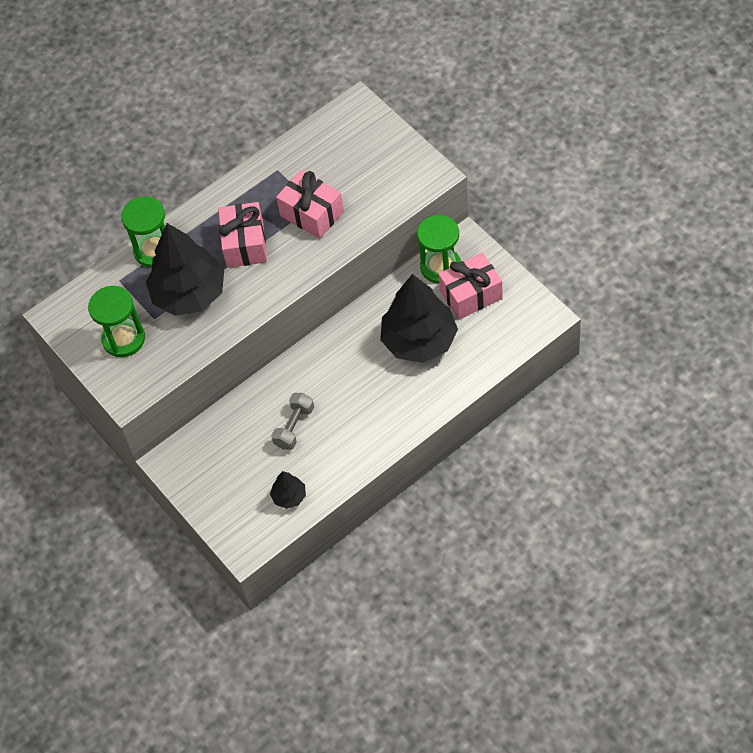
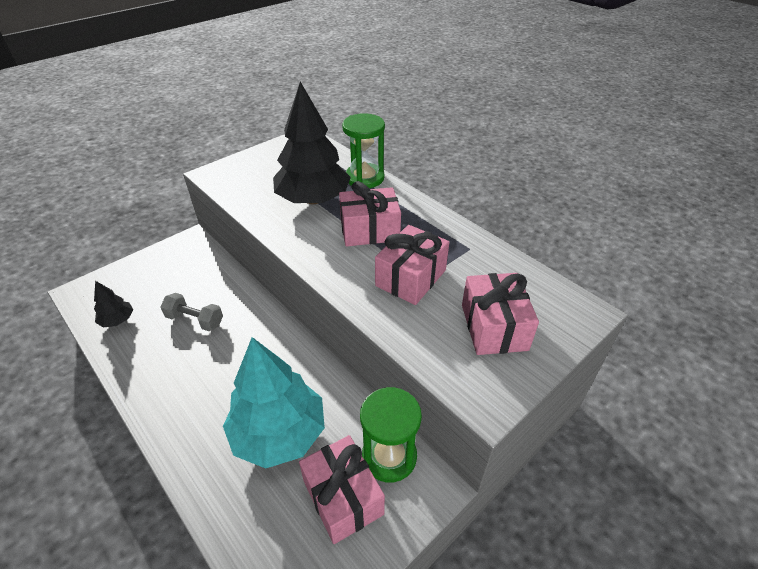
camera: 80 degrees right, 15 degrees down
(123, 339) = (272, 168): green hourglass -> none
(369, 163) = (493, 327): none -> pink gift
(419, 340) = (279, 433): black tree -> turquoise tree

